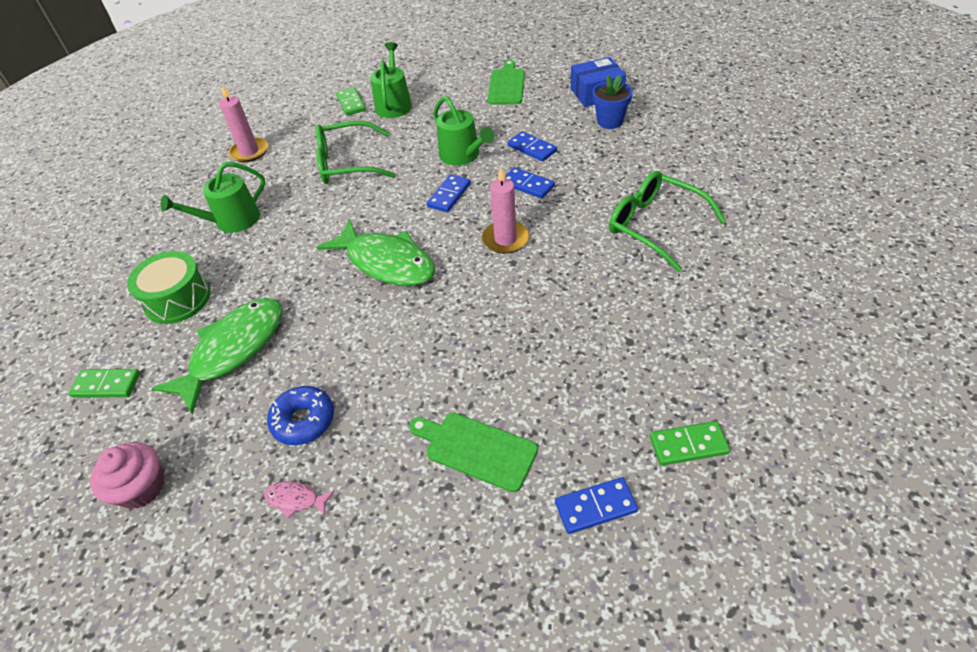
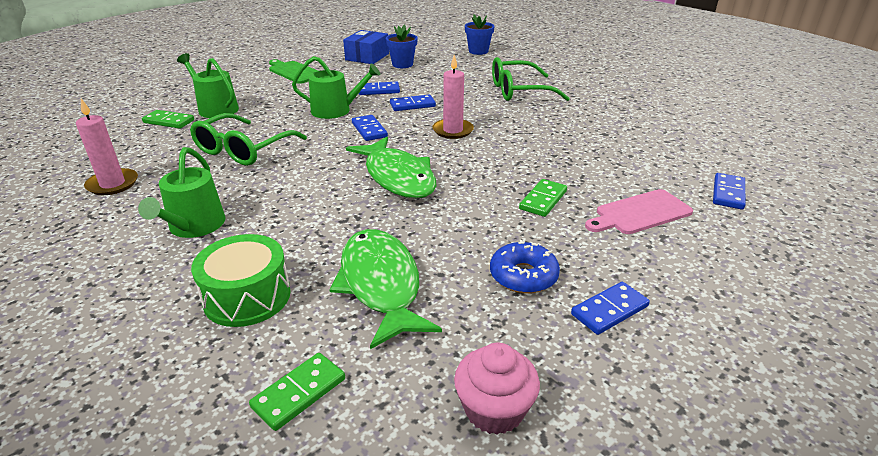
camera: 55 degrees left, 15 degrees down
(295, 499) = (609, 310): pink fish -> blue domino
(386, 262) = (398, 177): green fish -> green fish turned 75 degrees clockwise
(476, 449) = (640, 213): green cutting board -> pink cutting board
(688, 445) = (705, 151): green domino -> green domino (543, 200)
(722, 139) = (478, 51): none -> blue flower pot

